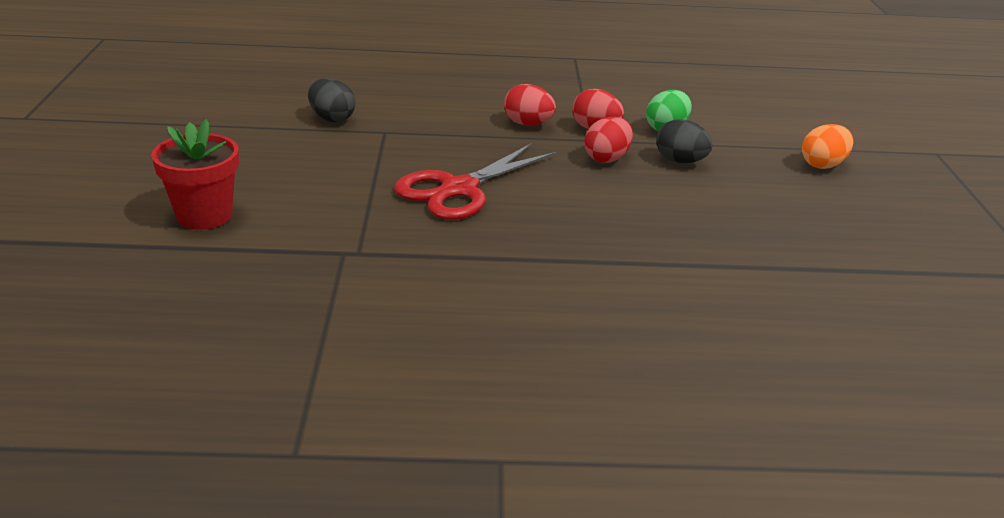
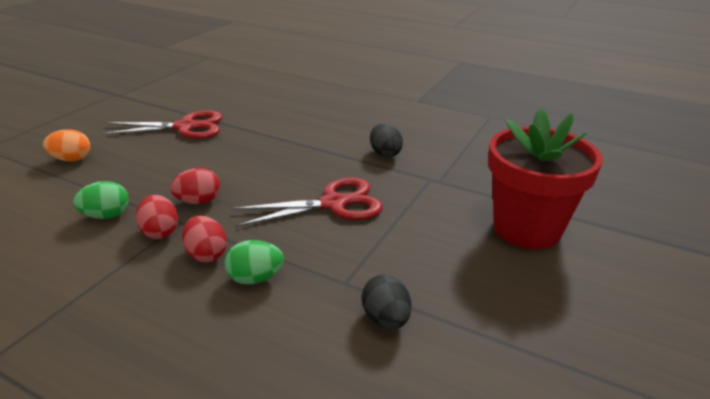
camera: 150 degrees left, 0 degrees up
(204, 215) = (527, 228): red flower pot -> red flower pot, size x1.64
(464, 119) = (255, 278): none -> green egg
(680, 161) = (153, 186): black egg -> black egg (385, 154)
(802, 242) = (185, 127): none -> red scissors

